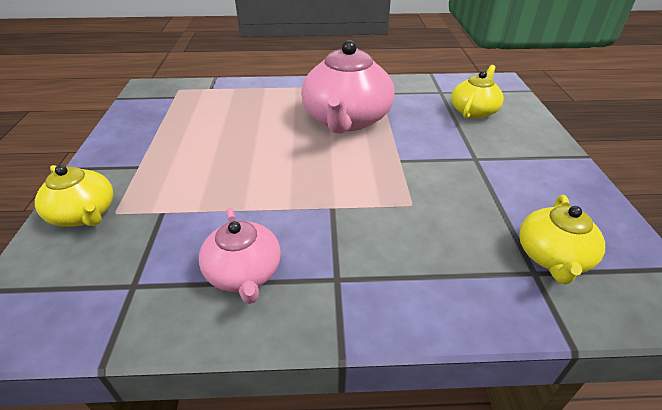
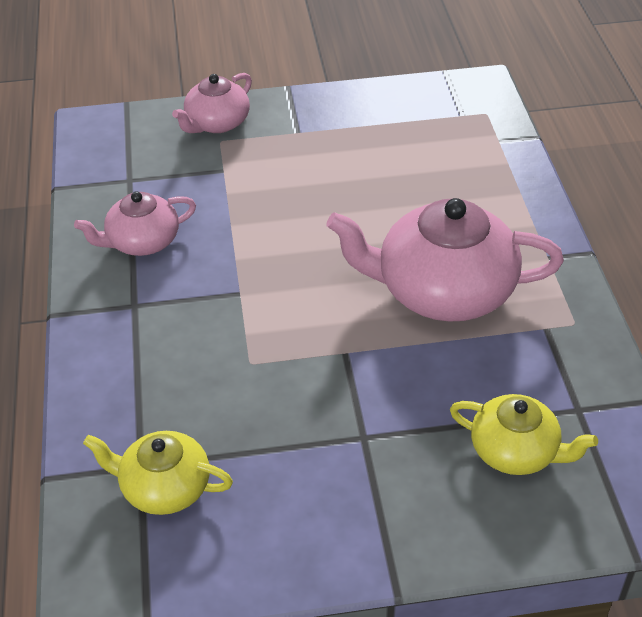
camera: 85 degrees right, 5 degrees up
(84, 214) = (216, 123): yellow teapot -> pink teapot

